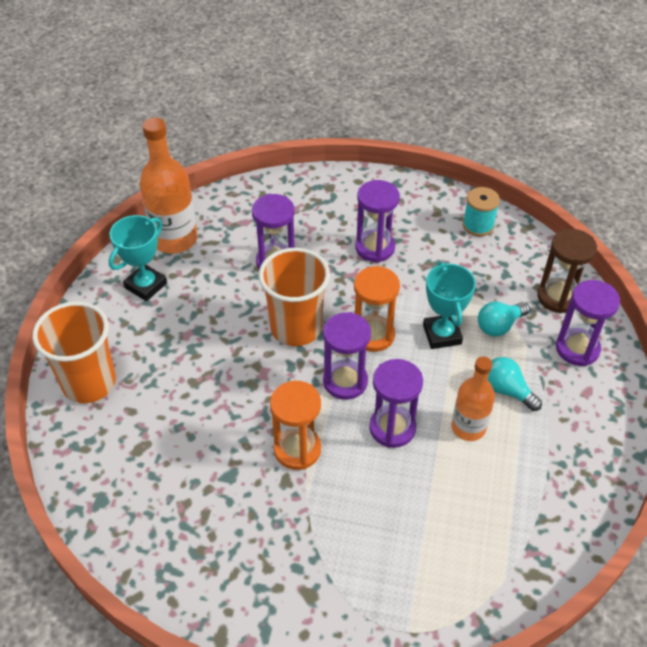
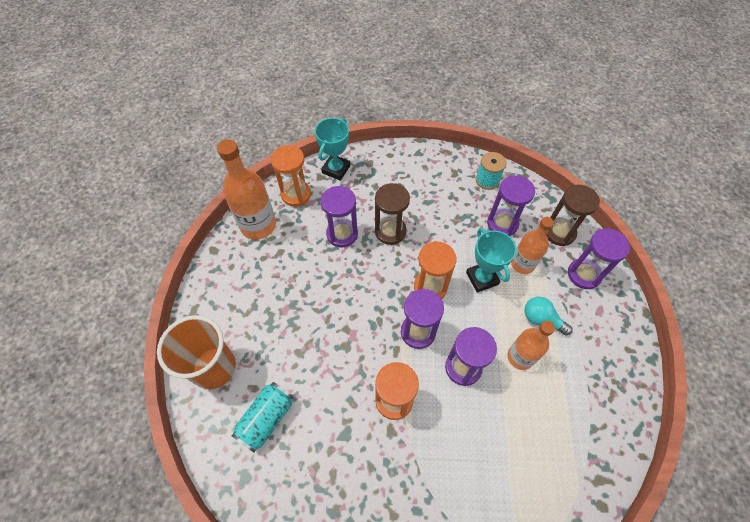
camera: 10 degrees left, 10 degrees up
(139, 445) = (266, 419): none -> turquoise can
(146, 285) = (243, 271): turquoise trophy -> turquoise trophy (336, 169)
(229, 211) = (296, 194): none -> orange hourglass
(296, 328) = (370, 290): orange cup -> none
(337, 267) = (390, 231): none -> brown hourglass
(375, 248) = (415, 210): purple hourglass -> purple hourglass (502, 224)
(499, 326) = (522, 264): turquoise light bulb -> orange bottle

